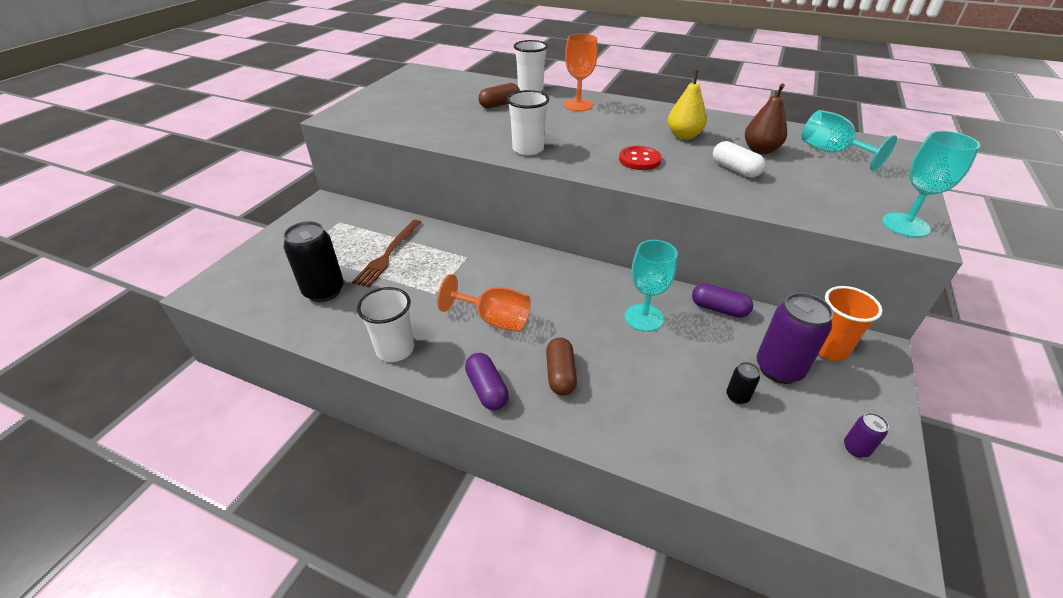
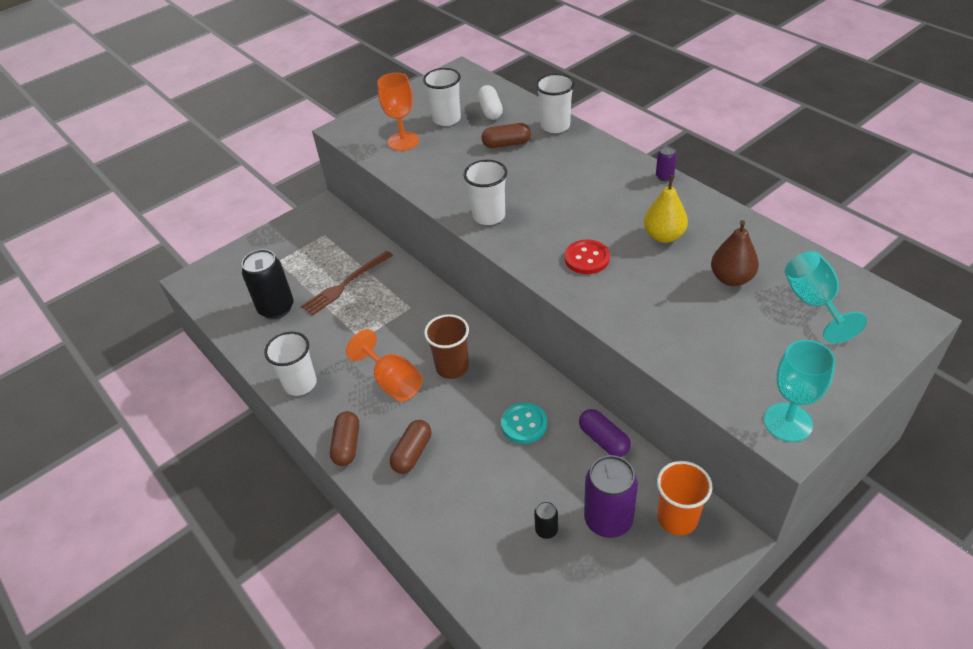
camera: 30 degrees right, 5 degrees up
(431, 98) = (446, 119): none -> white cup
(487, 389) = (347, 445): purple capsule -> brown capsule
(543, 292) = (452, 367): none -> brown cup
(578, 105) = (587, 162): orange goblet -> orange goblet (403, 141)
(643, 317) = (524, 424): turquoise goblet -> turquoise button
(735, 169) = (676, 298): white capsule -> white capsule (490, 110)
(856, 448) = (611, 616): purple can -> purple can (664, 176)

